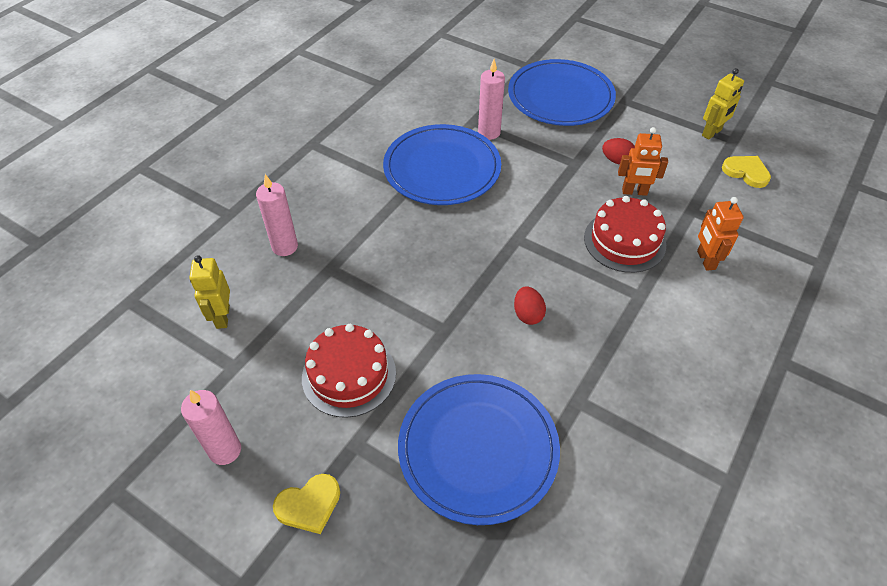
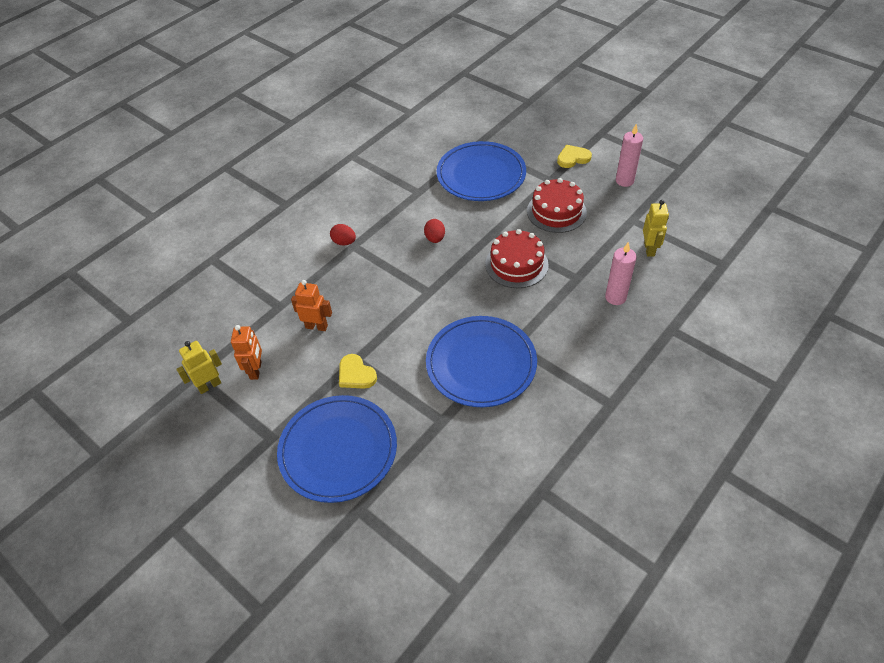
camera: 170 degrees left, 0 degrees up
(489, 132) = (428, 404): pink candle -> none
(617, 161) = (316, 360): red egg -> red egg (344, 242)
(624, 241) = (345, 284): red cake -> red cake (516, 264)
(705, 260) = (293, 266): orange robot -> orange robot (256, 370)
(746, 172) = (209, 339): yellow heart -> yellow heart (356, 374)

